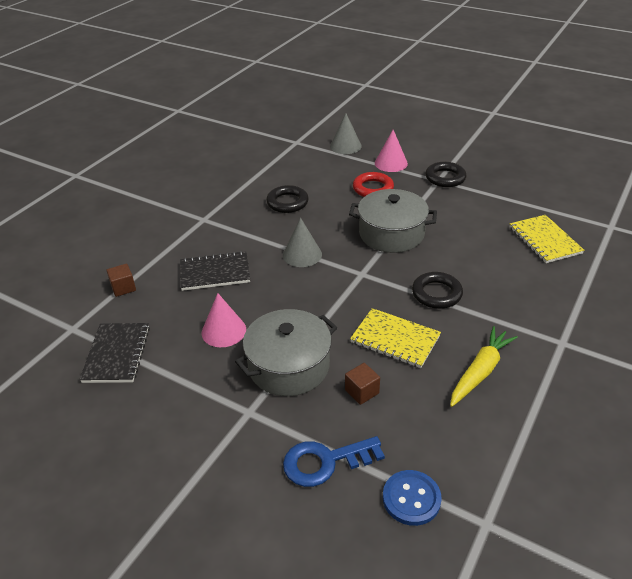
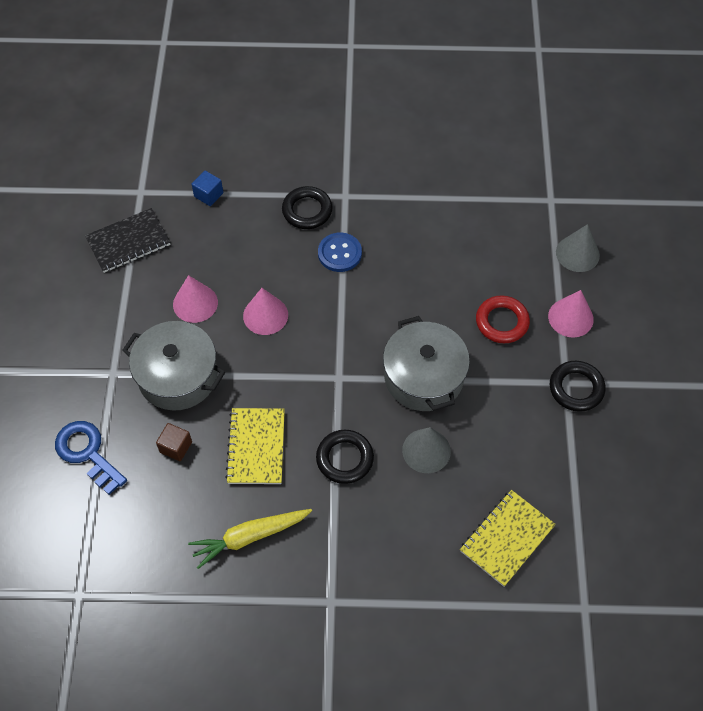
camera: 60 degrees right, 20 degrees up
(123, 288) = (208, 195): brown cube -> blue cube
(215, 273) = (268, 252): black notebook -> none
(272, 293) = (265, 315): none -> pink cone
(287, 202) = (420, 253): black ring -> black ring (307, 211)
(302, 254) = (339, 310): grey cone -> grey cone (426, 450)
(411, 498) = (79, 531): blue button -> blue button (339, 253)
(480, 371) = (249, 537): yellow carrot -> yellow carrot turned 150 degrees clockwise

